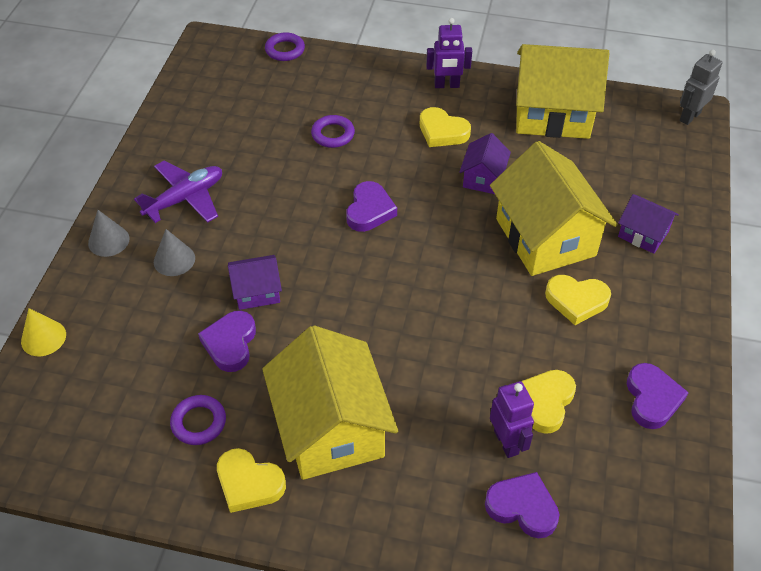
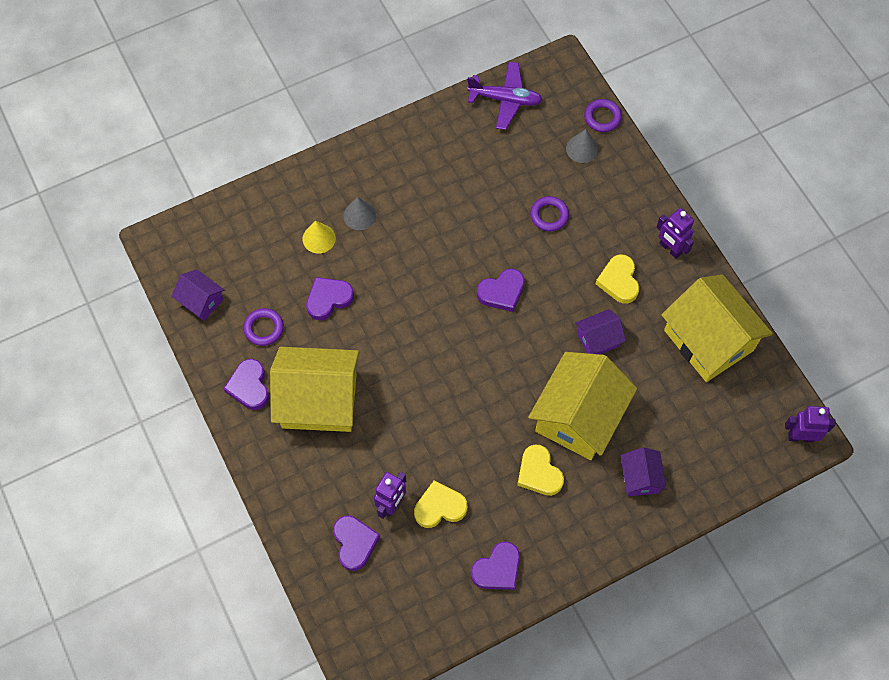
camera: 50 degrees right, 15 degrees up
(43, 338) = (247, 199): yellow cone -> yellow cone (319, 238)
(108, 241) = (341, 167): grey cone -> grey cone (582, 149)
(185, 199) = (411, 178): purple plane -> purple plane (505, 99)
(249, 483) = (249, 386): yellow heart -> purple heart
(257, 292) = (377, 281): purple house -> purple house (201, 301)
(331, 428) = (319, 400): yellow house -> yellow house turned 60 degrees clockwise
(689, 116) = (800, 436): grey robot -> purple robot

